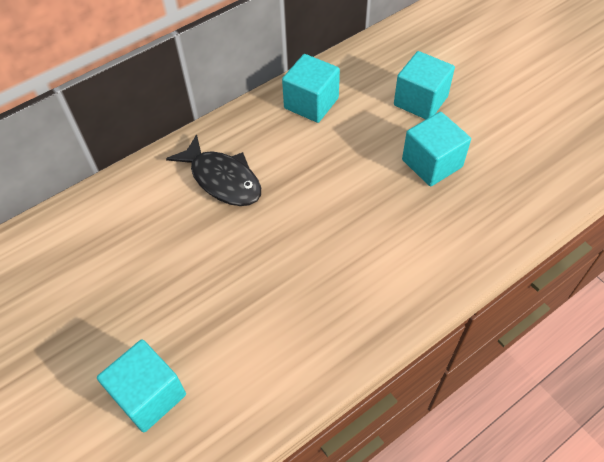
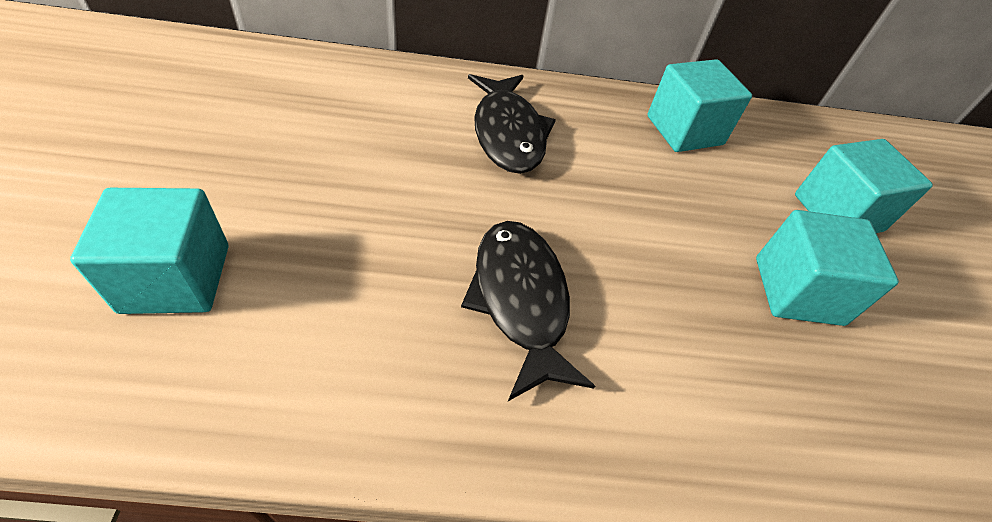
camera: 30 degrees right, 5 degrees down
(318, 270) = (520, 300): none -> black fish

